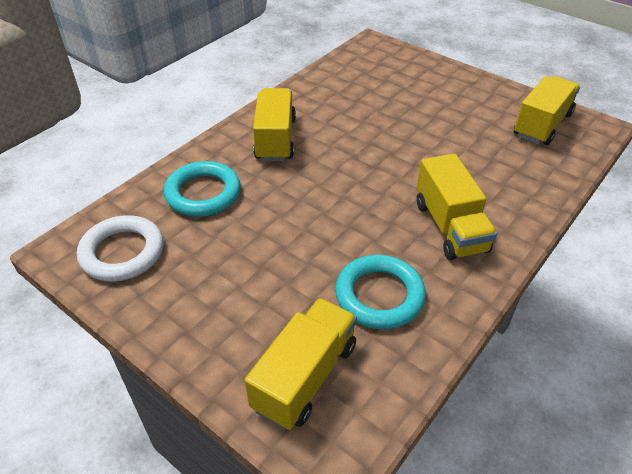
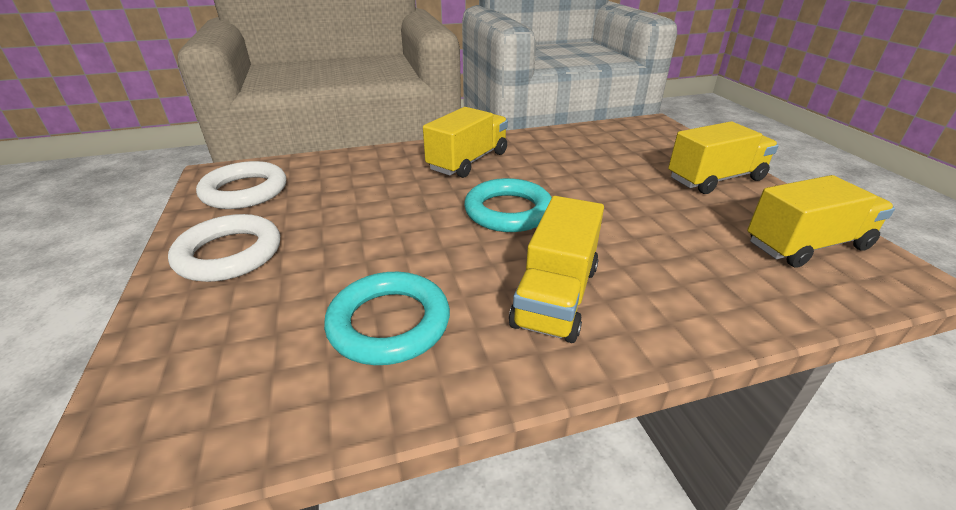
camera: 35 degrees right, 10 degrees down
(200, 310) = (229, 254): none -> white ring
(203, 193) = (357, 176): turquoise ring -> turquoise ring (508, 211)
(305, 376) = (216, 357): yellow truck -> yellow truck (715, 179)

